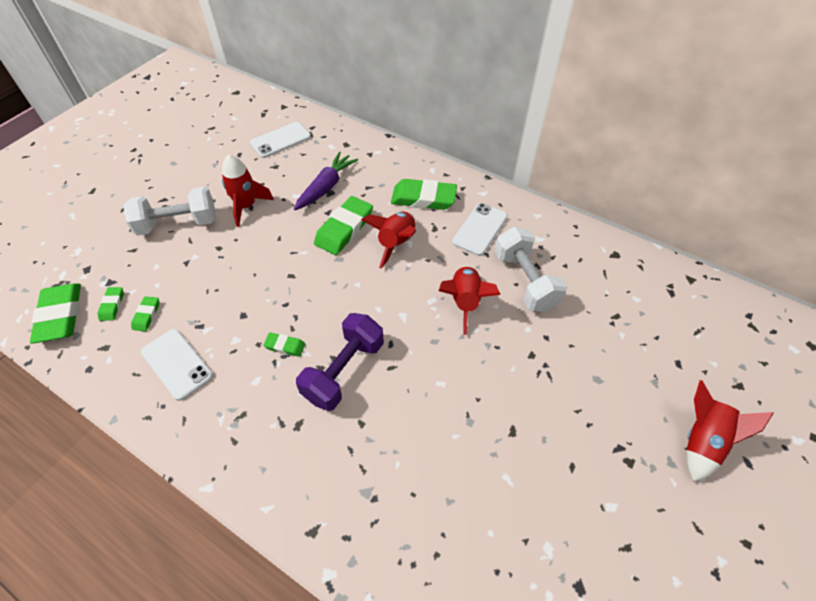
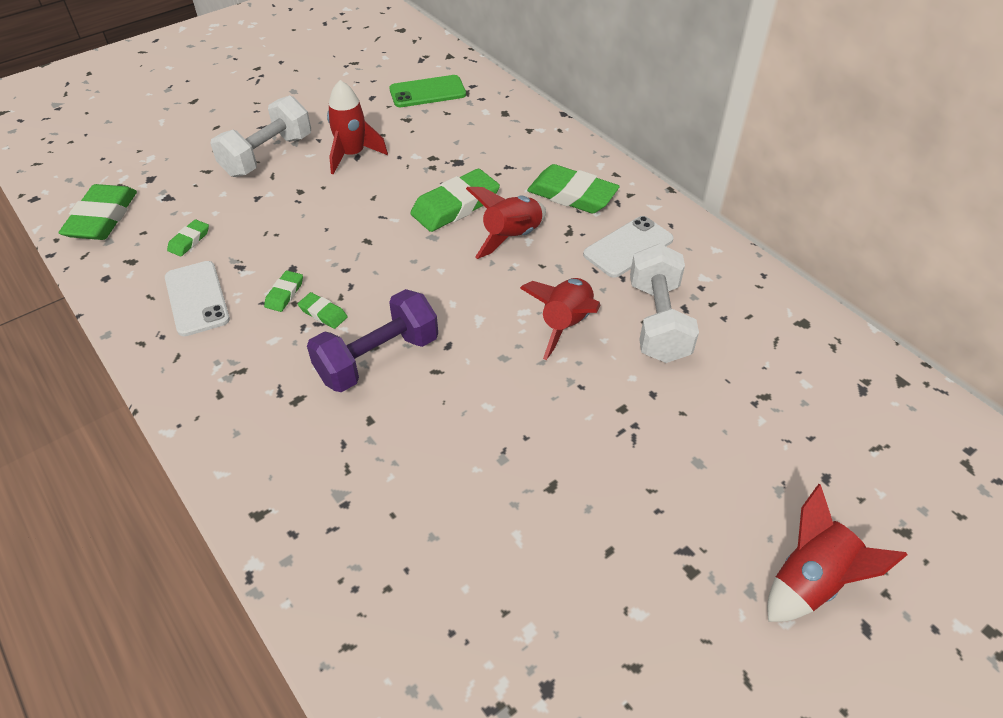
camera: 20 degrees right, 5 degrees down
(112, 305) = (159, 221): green eraser -> green eraser (284, 294)
(178, 224) = (267, 155): white dumbbell -> white dumbbell turned 60 degrees counterclockwise
(280, 140) = (427, 92): white phone -> green phone
(326, 187) = (456, 155): purple carrot -> none

